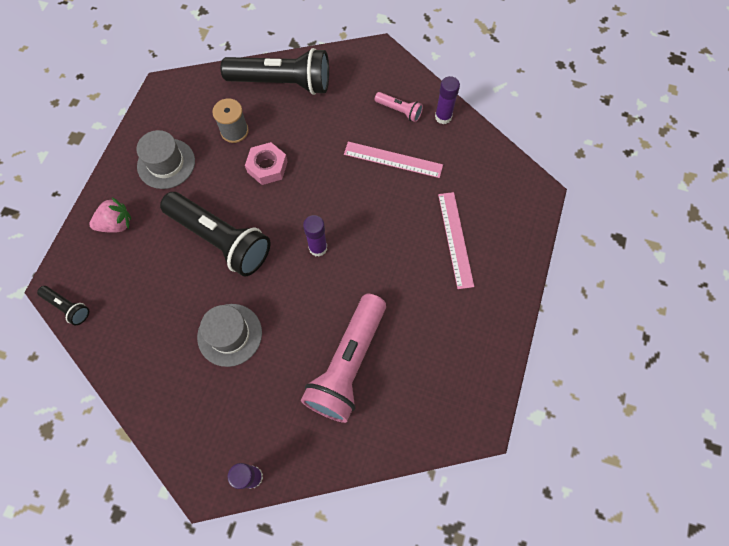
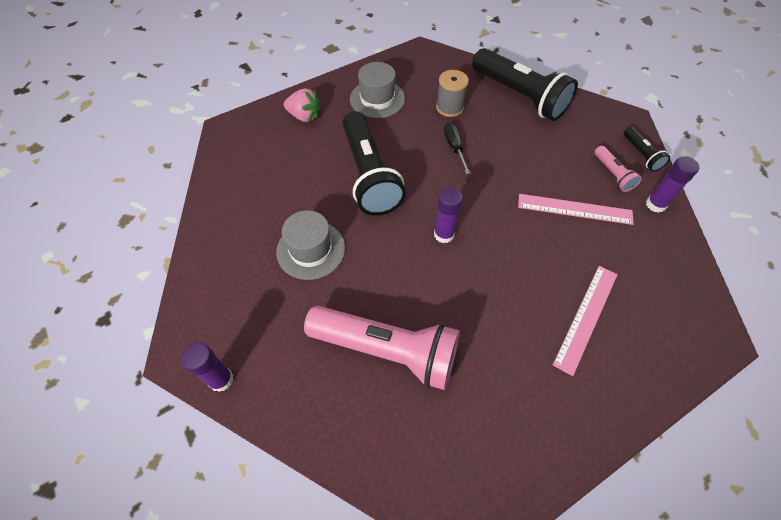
camera: 40 degrees right, 10 degrees down
(67, 307) = (220, 148): black flashlight -> black flashlight (641, 155)
(267, 167) = (454, 147): pink nut -> black screwdriver
(348, 364) = (387, 350): pink flashlight -> pink flashlight turned 135 degrees counterclockwise
(393, 159) = (574, 209): pink ruler -> pink ruler turned 45 degrees counterclockwise

